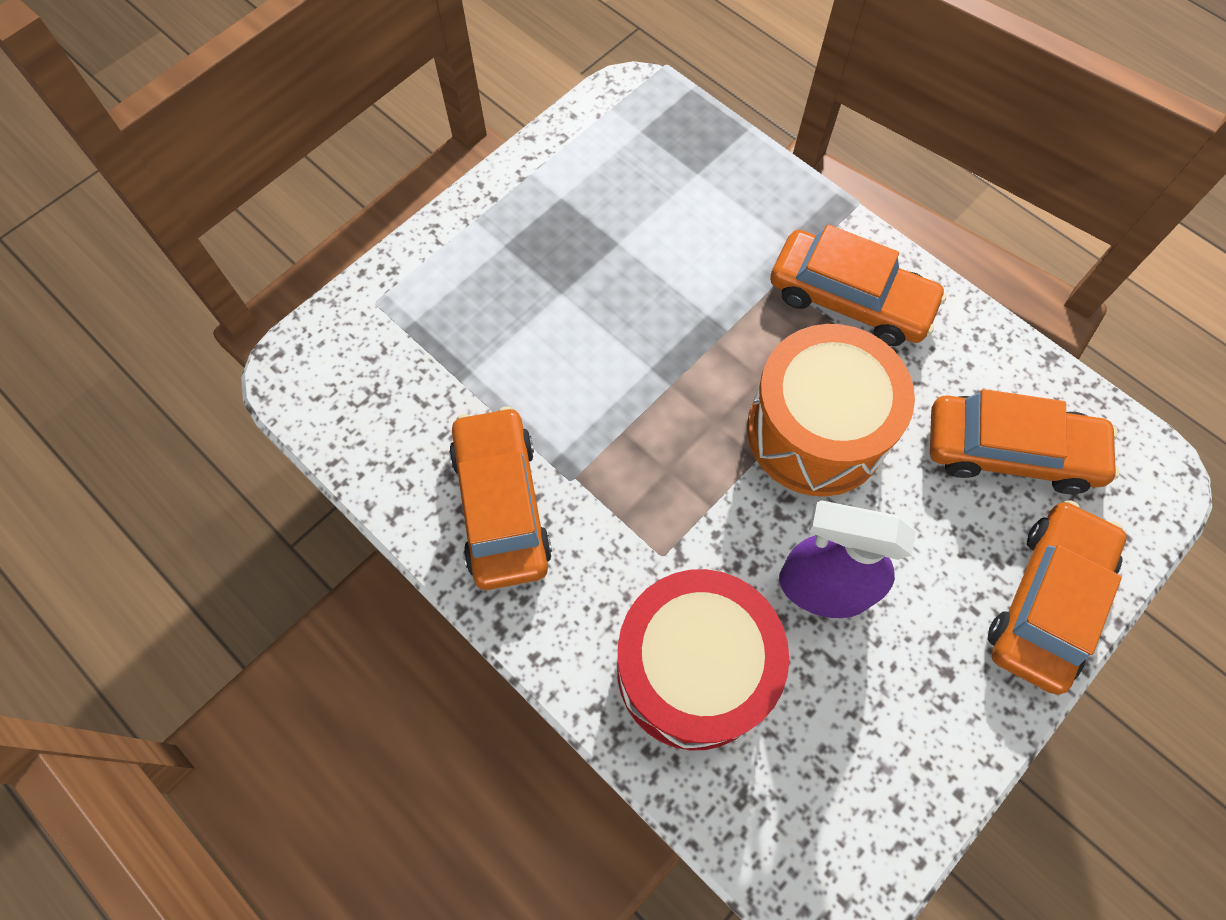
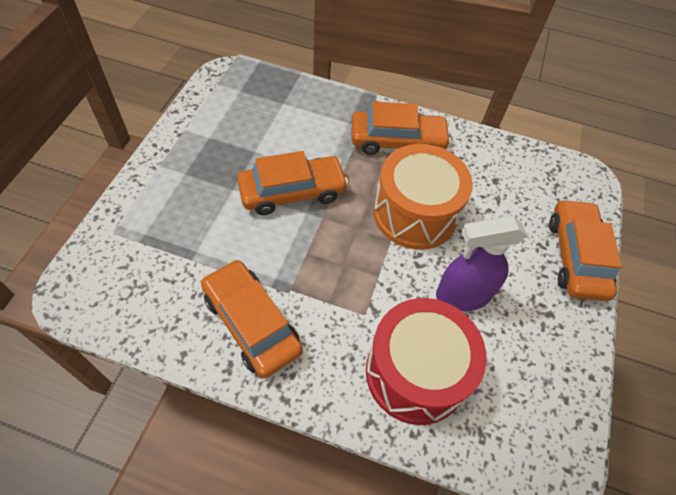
camera: 30 degrees left, 10 degrees down
(1010, 451) = (517, 189): orange car -> orange car (292, 192)

